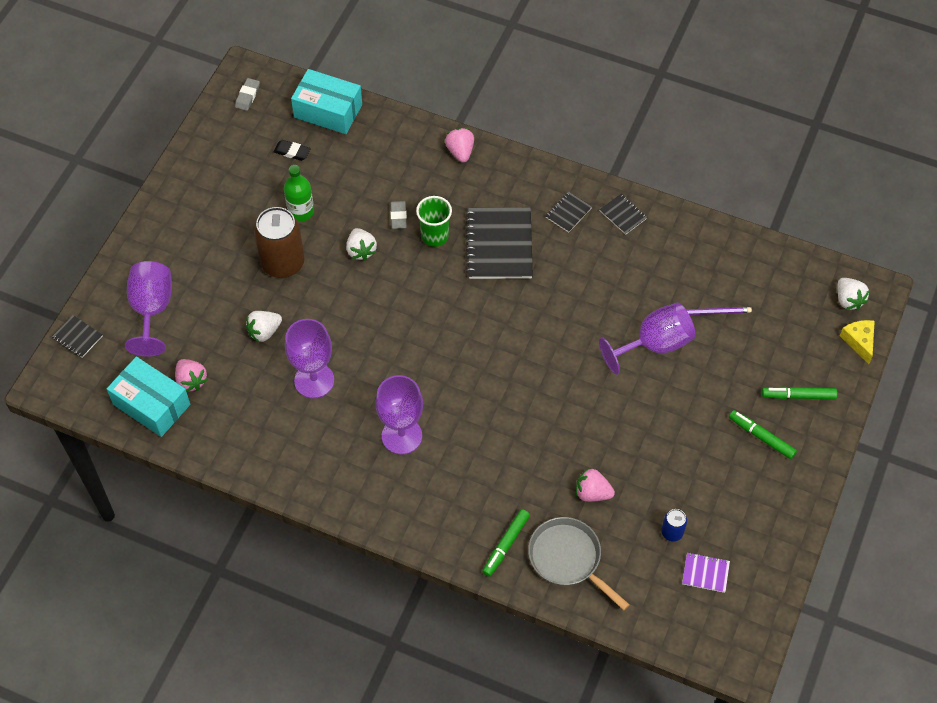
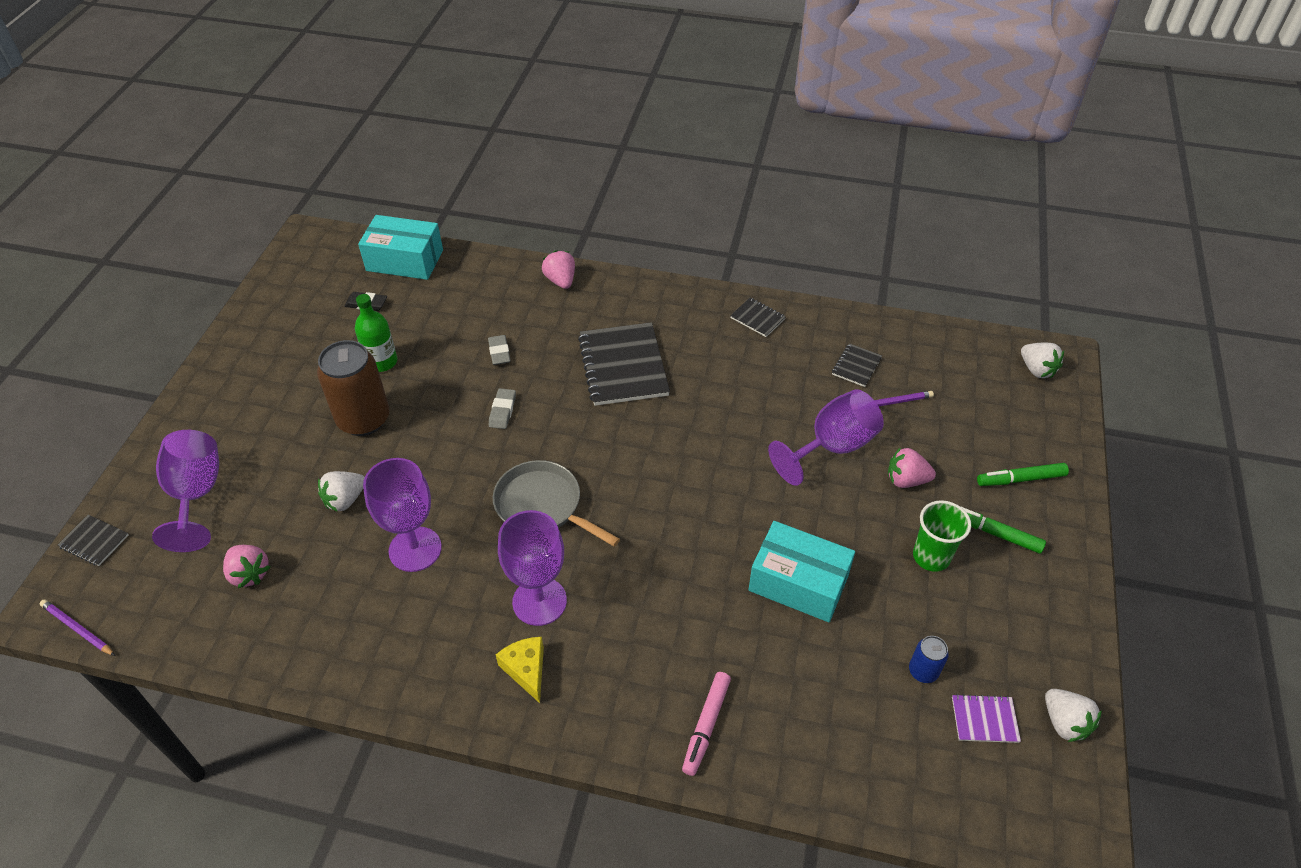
camera: 10 degrees left, 10 degrees down
(69, 404) = (78, 629): none -> purple pencil
(151, 404) = (194, 612): turquoise box -> turquoise box (798, 583)
(247, 96) = (311, 257): grey eraser -> grey eraser (502, 411)
(361, 250) = (459, 393): white strawberry -> white strawberry (1064, 723)
(434, 236) = (545, 367): green cup -> green cup (931, 556)
(505, 545) = (706, 726): green marker -> pink marker
(568, 213) = (695, 324): black notebook -> black notebook (856, 366)
(568, 559) = (796, 731): grey pan -> grey pan (543, 506)
(592, 493) = (805, 636): pink strawberry -> pink strawberry (906, 480)
(859, 341) = (1066, 410): yellow cheese -> yellow cheese (526, 670)

